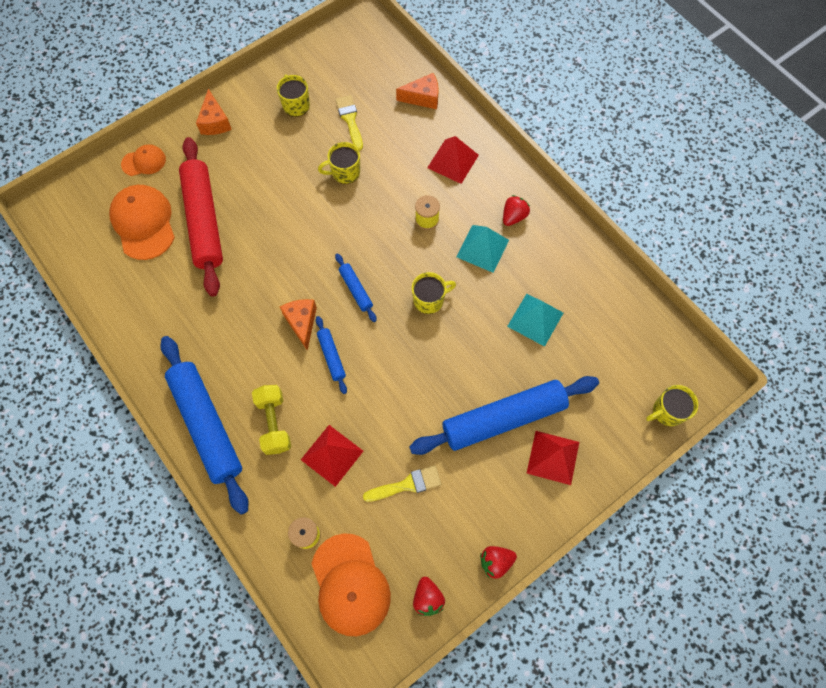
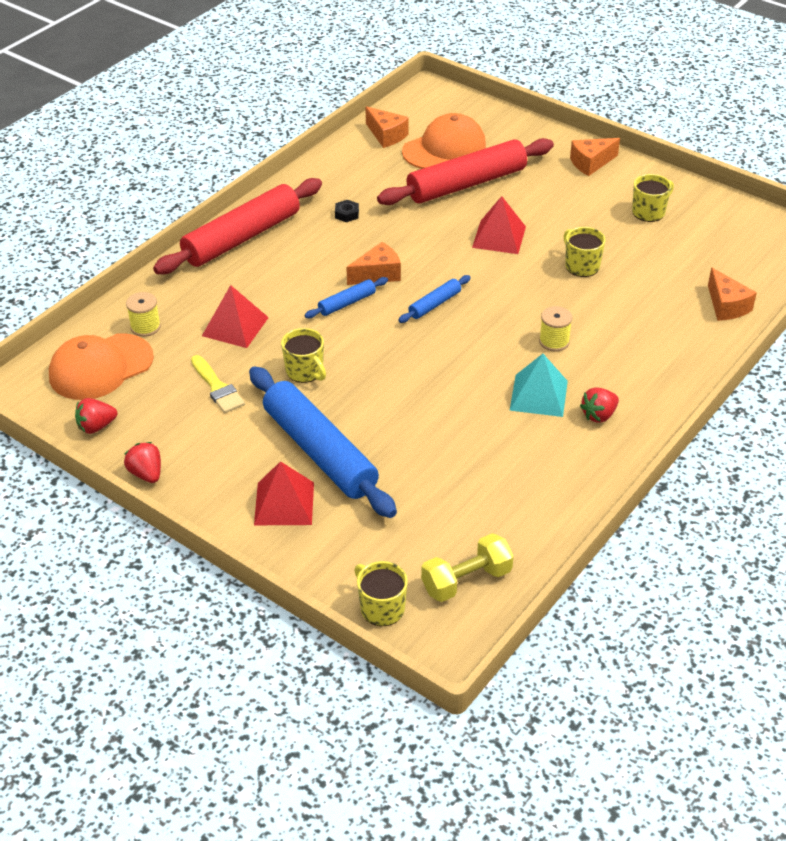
camera: 75 degrees right, 25 degrees down
(101, 264) = (386, 135): none -> orange cheese
(144, 162) = (515, 131): orange cap -> none
(207, 425) = (242, 238): blue rolling pin -> red rolling pin
(208, 327) = (347, 214): none -> black nut
(274, 423) = (258, 280): yellow dumbbell -> yellow dumbbell (466, 580)
(350, 120) = (655, 255): yellow brush -> none
(429, 300) = (447, 363): yellow mug -> yellow mug (305, 371)
(453, 161) = (649, 348): red pyramid -> red pyramid (499, 237)
(513, 216) = (599, 415): red strawberry -> red strawberry turned 120 degrees clockwise
(535, 319) = (461, 458): turquoise pyramid -> none

